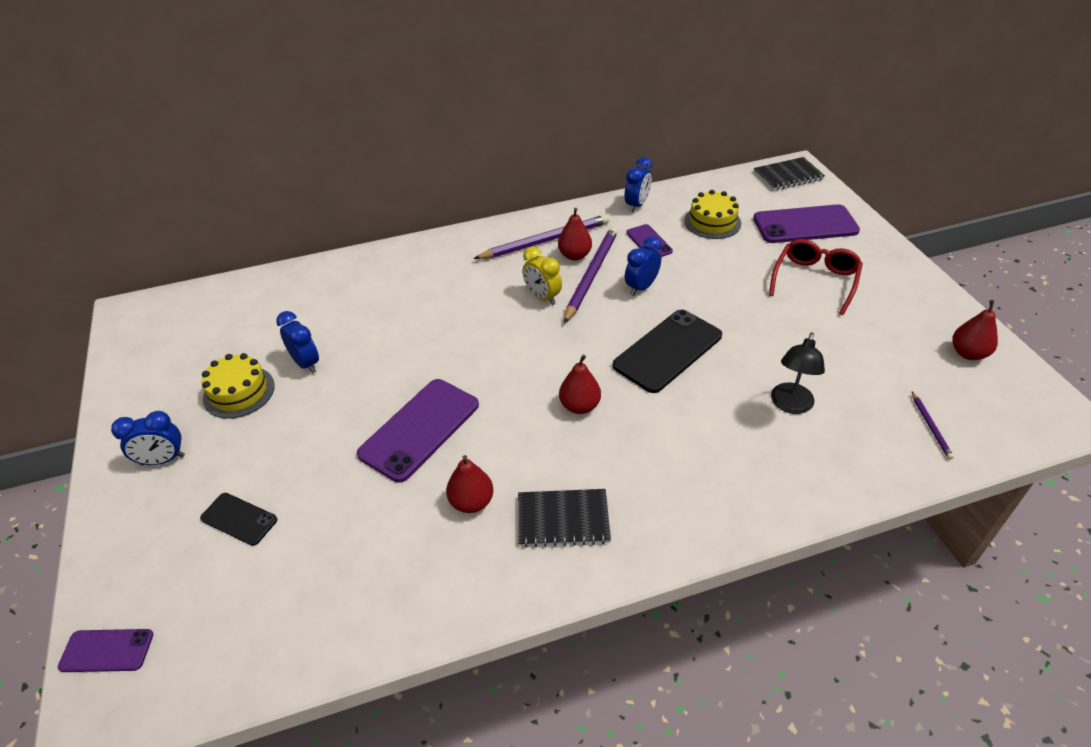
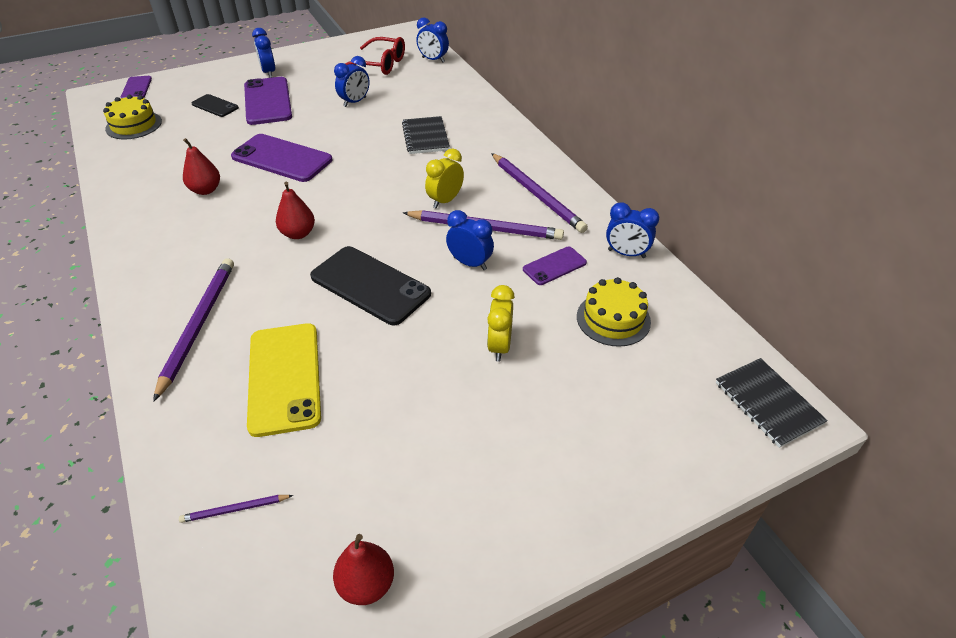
camera: 80 degrees right, 0 degrees up
(231, 292) = (433, 60): none -> blue clock
(239, 392) = (327, 84): yellow cake -> yellow cake (134, 125)
(239, 519) = (215, 106): black phone -> black phone turned 75 degrees counterclockwise
(563, 519) = (177, 234): black notebook -> black notebook (425, 137)
(574, 255) = (516, 215): red pear -> none
(725, 477) = (198, 325): none -> purple pencil
(744, 279) = (499, 346): none -> yellow clock
(790, 405) = (284, 378): black lamp -> yellow phone
(805, 225) = (639, 415): purple phone -> purple phone (268, 101)
(815, 280) = (509, 416): red glasses -> red glasses (380, 64)

